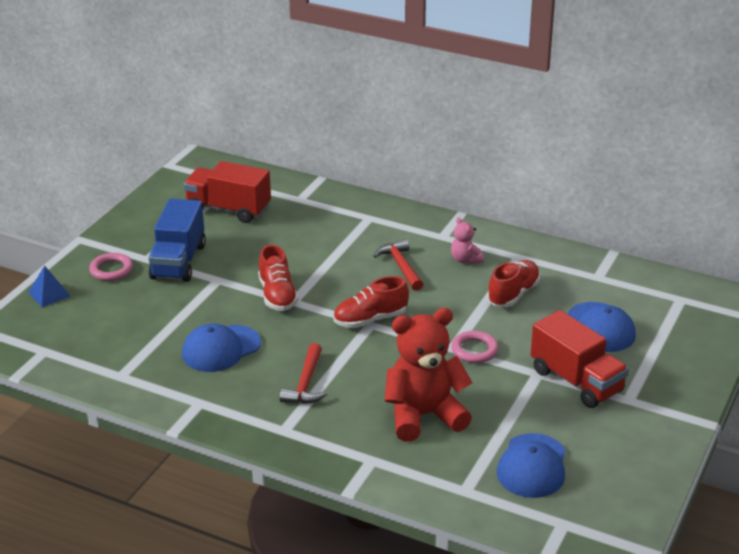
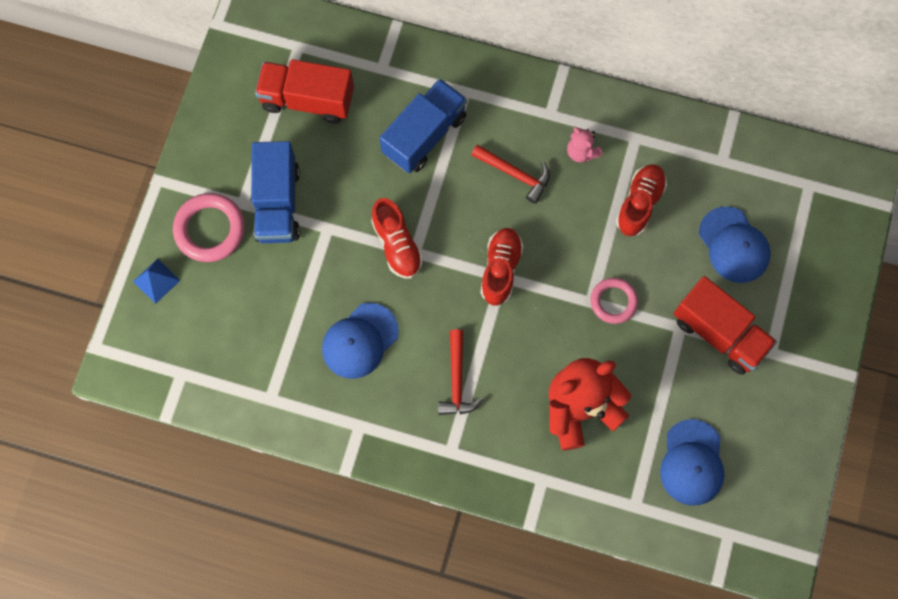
camera: 10 degrees left, 40 degrees up
(111, 270) = (210, 229): pink ring -> pink ring, size x1.54
(325, 237) = (424, 135): none -> blue truck
(370, 319) = (500, 269): red shoe -> red shoe turned 135 degrees clockwise
(400, 266) = (515, 174): red hammer -> red hammer turned 150 degrees clockwise

